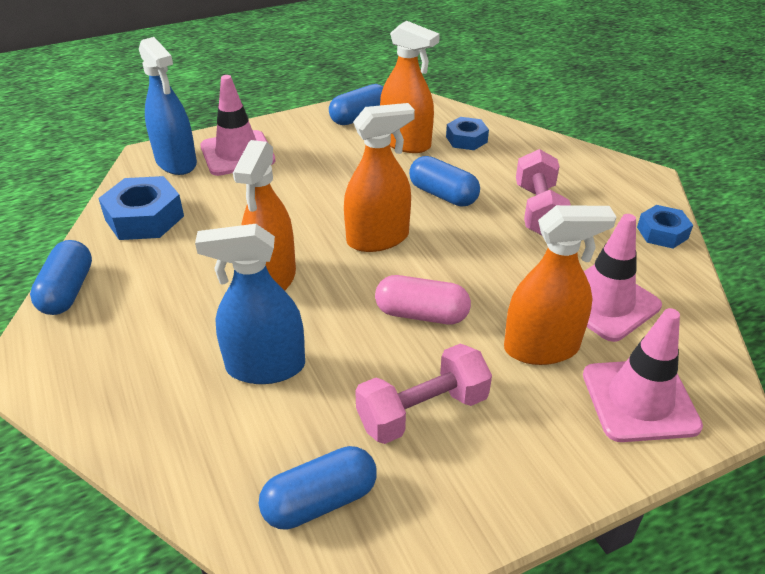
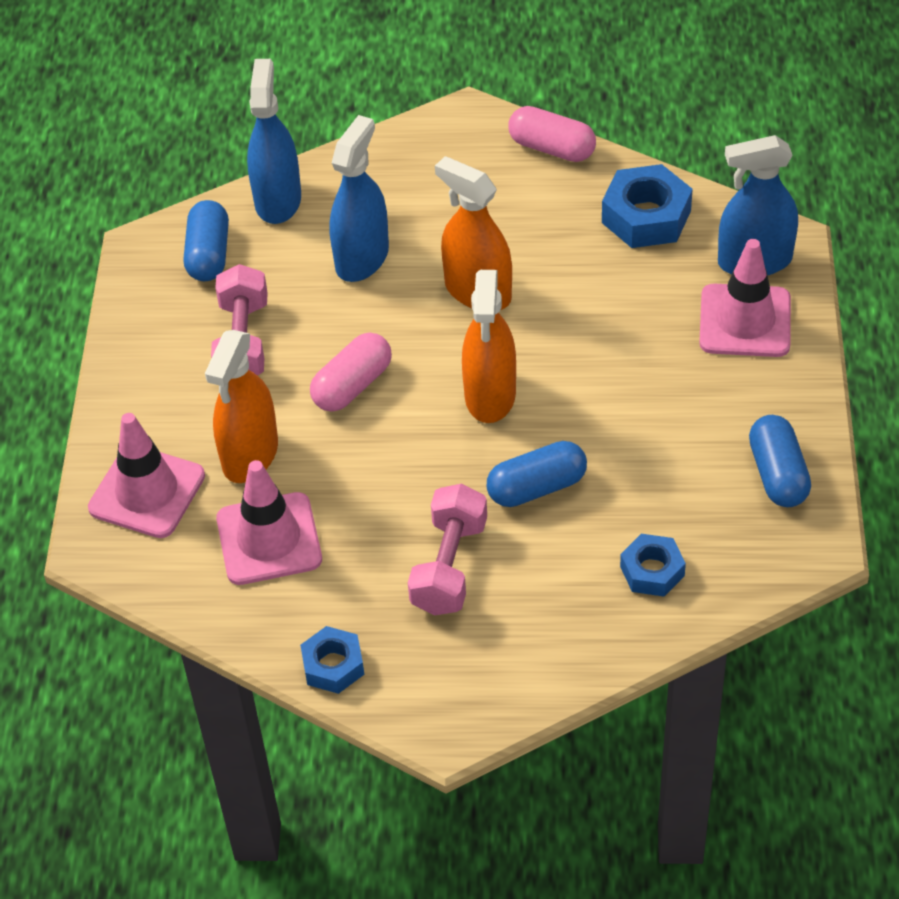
camera: 120 degrees right, 10 degrees up
(68, 291) = (552, 148): blue capsule -> pink capsule
(206, 473) = (278, 200): none -> blue spray bottle
(405, 143) = (679, 499): orange spray bottle -> none
(538, 210) = (449, 566): pink dumbbell -> pink dumbbell turned 75 degrees clockwise

